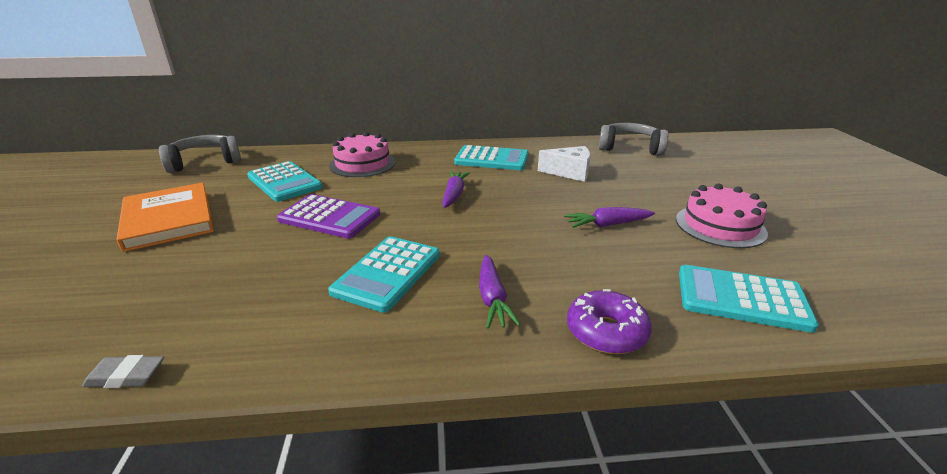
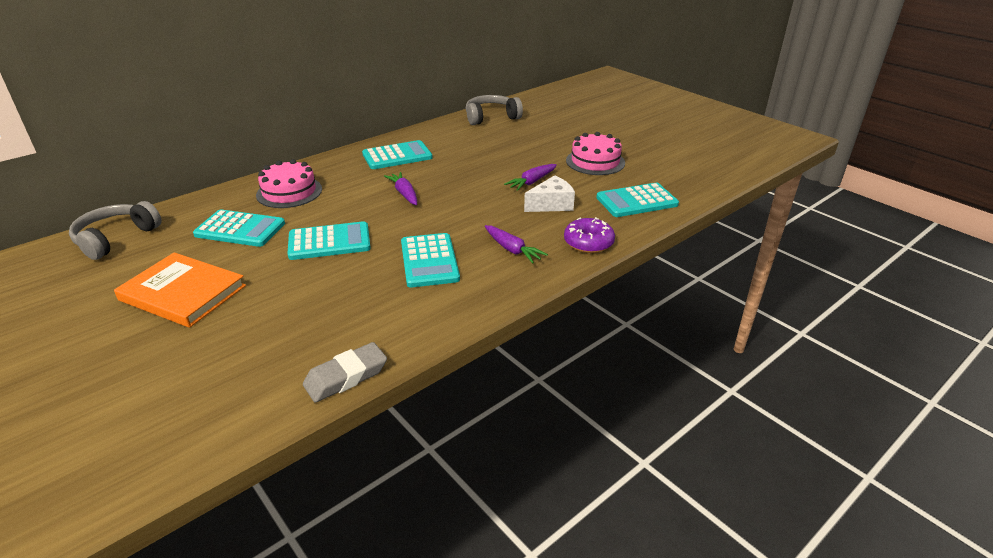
camera: 35 degrees left, 5 degrees up
(126, 376) = (346, 377): grey eraser -> grey eraser, size x1.56
(329, 217) = (329, 242): purple calculator -> turquoise calculator
(569, 172) = (469, 151): white cheese -> white cheese (551, 205)

